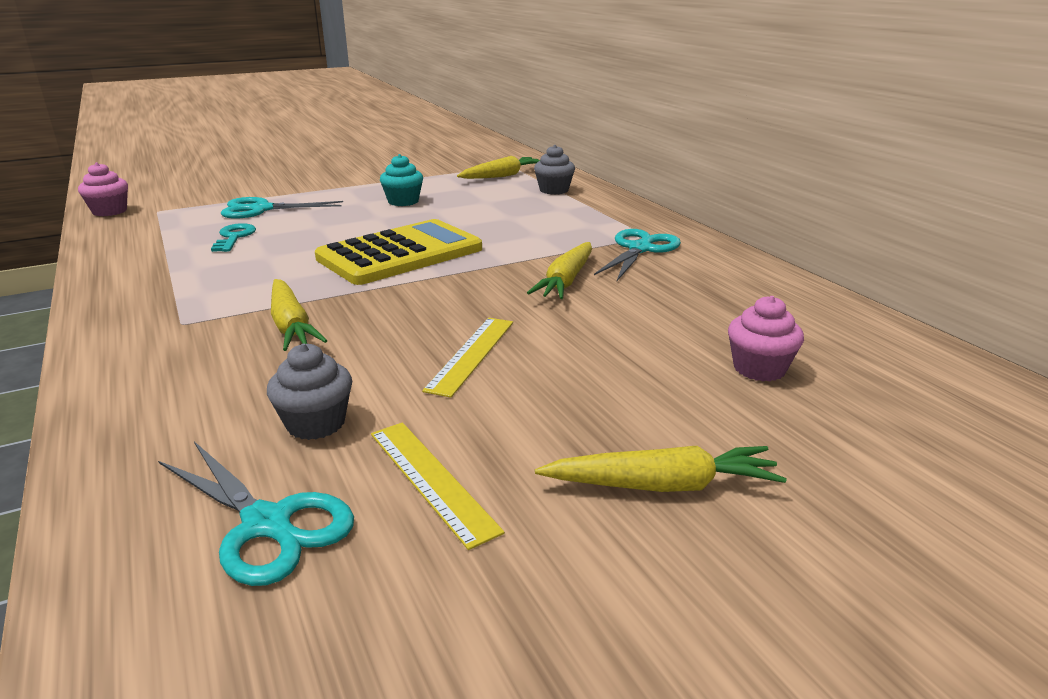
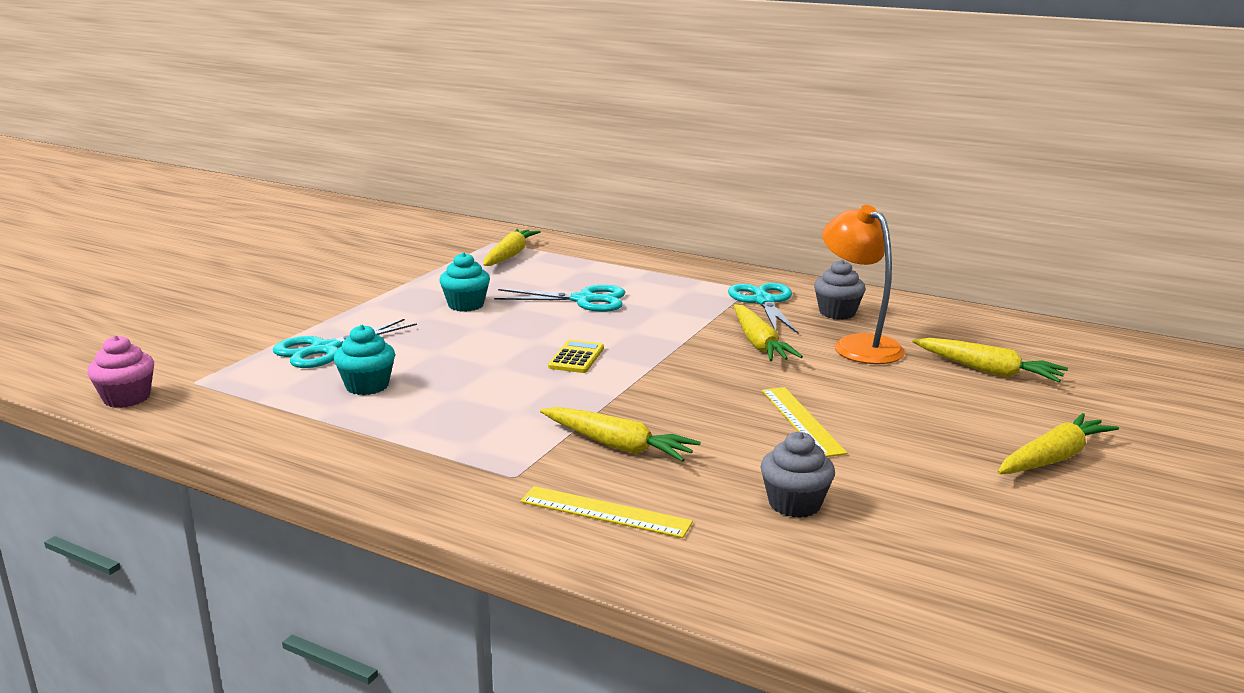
camera: 35 degrees left, 5 degrees down
(234, 237) = (367, 386): turquoise key -> turquoise cupcake
(267, 524) = (894, 569): turquoise scissors -> turquoise scissors (584, 300)
(400, 254) = (576, 357): yellow calculator -> yellow calculator, size x0.41
(431, 479) = (934, 506): yellow ruler -> yellow ruler (605, 512)
(554, 190) = (590, 261): grey cupcake -> grey cupcake (837, 313)
(659, 306) = (858, 345): none -> orange lamp
(759, 368) = (988, 371): pink cupcake -> yellow carrot

